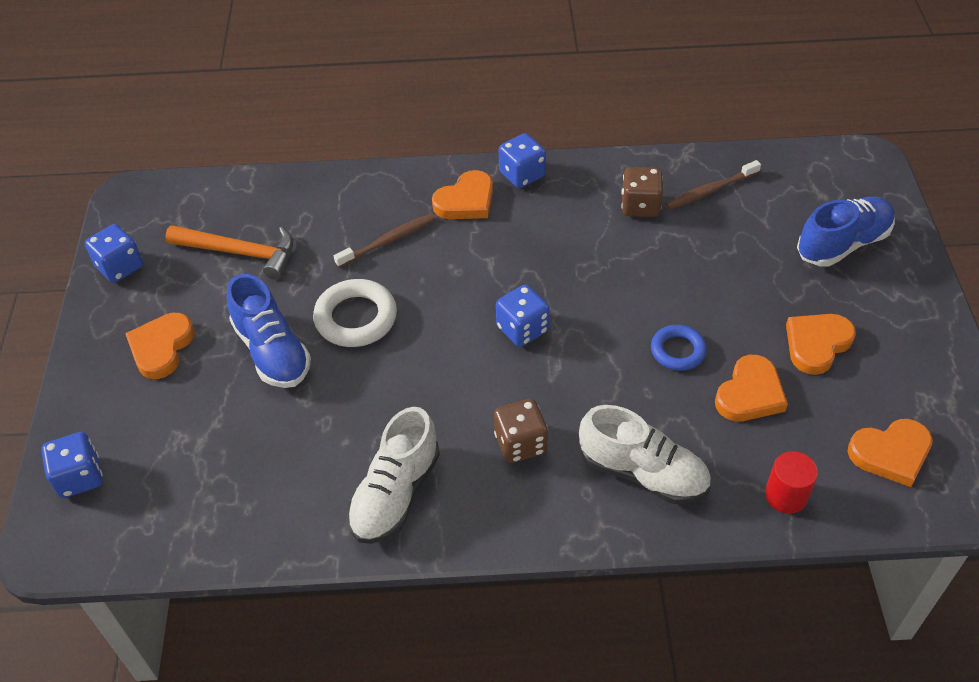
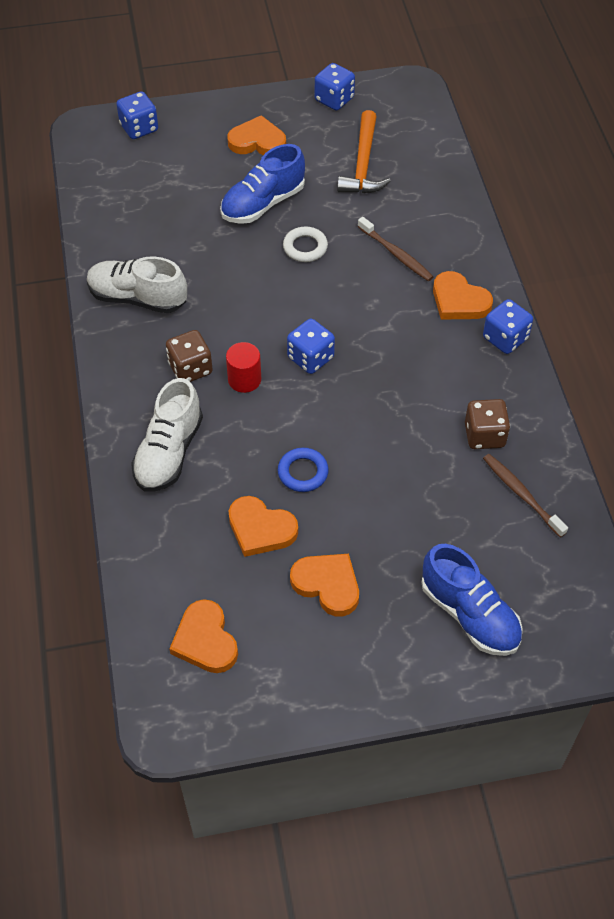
camera: 80 degrees right, 5 degrees up
(356, 318) = (305, 247): white ring -> white ring, size x0.64
(786, 495) = (154, 555): red cylinder -> red cylinder (244, 379)

